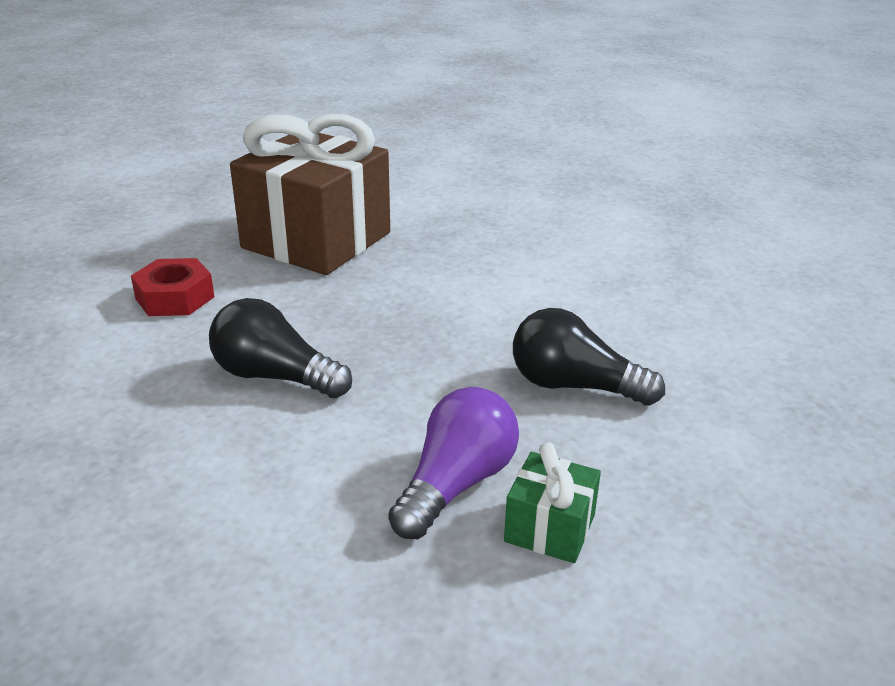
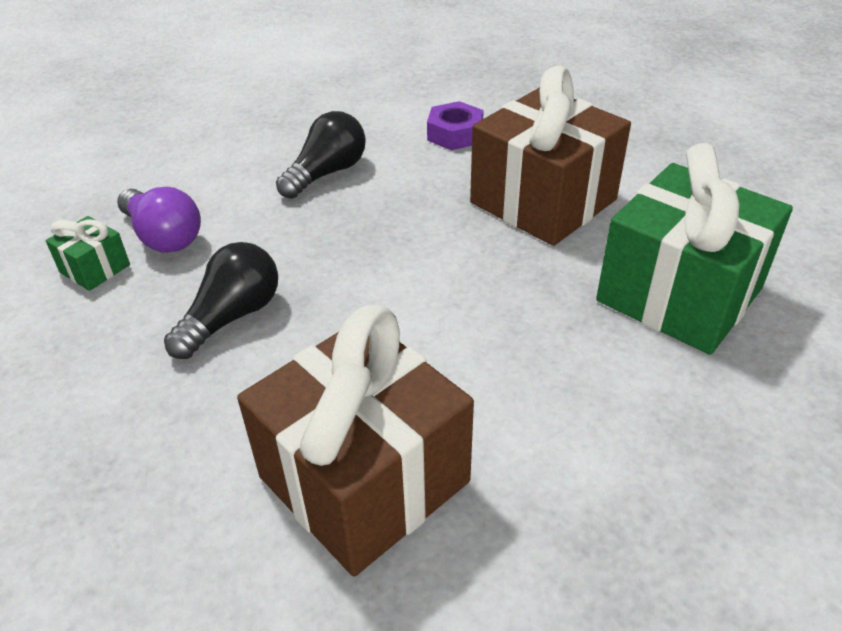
camera: 105 degrees right, 10 degrees up
(175, 298) = (455, 134): red nut -> purple nut
(435, 187) = (679, 295): none -> green gift
(700, 285) = (364, 479): none -> brown gift

